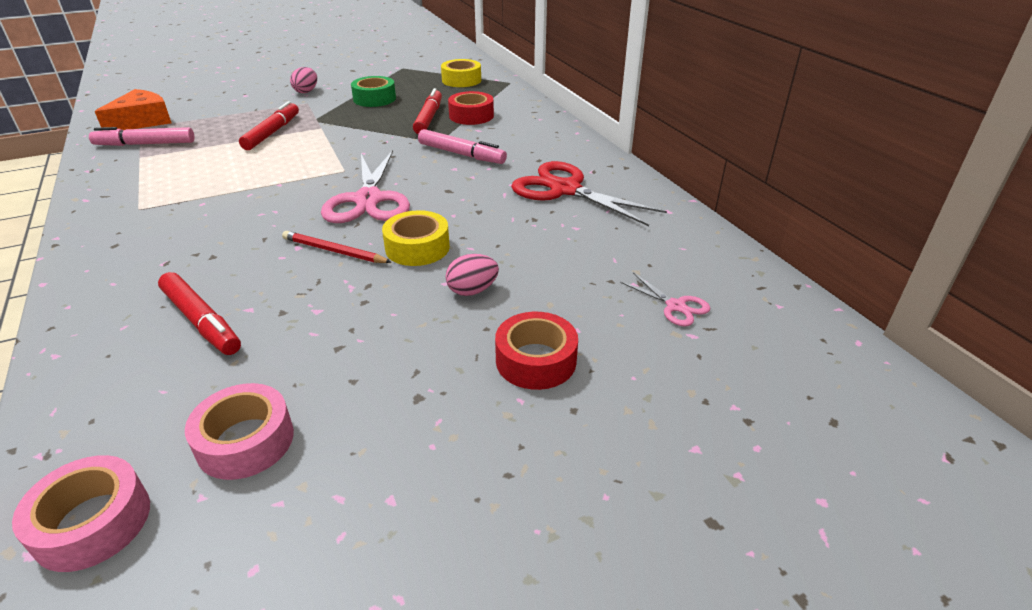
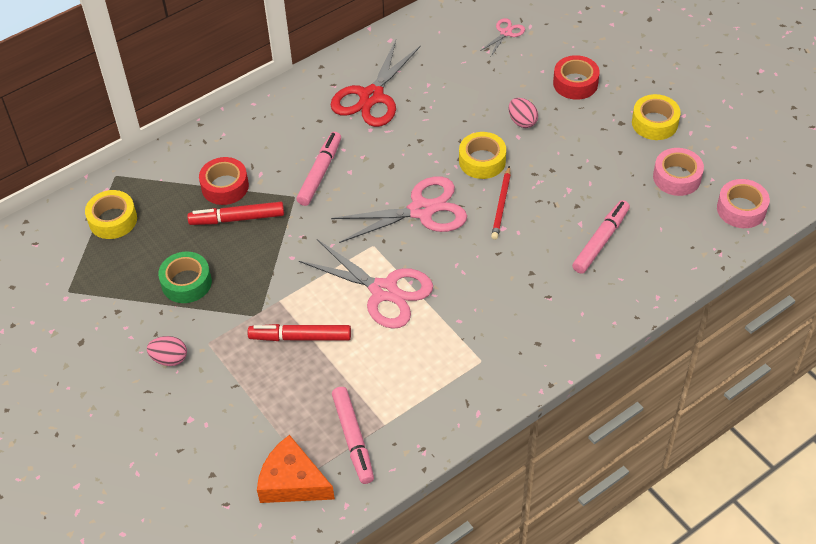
camera: 100 degrees left, 15 degrees up
(201, 321) = (601, 241): red marker -> pink marker
(282, 170) = (384, 291): none -> pink scissors
(393, 444) = (654, 123): none -> yellow tape

